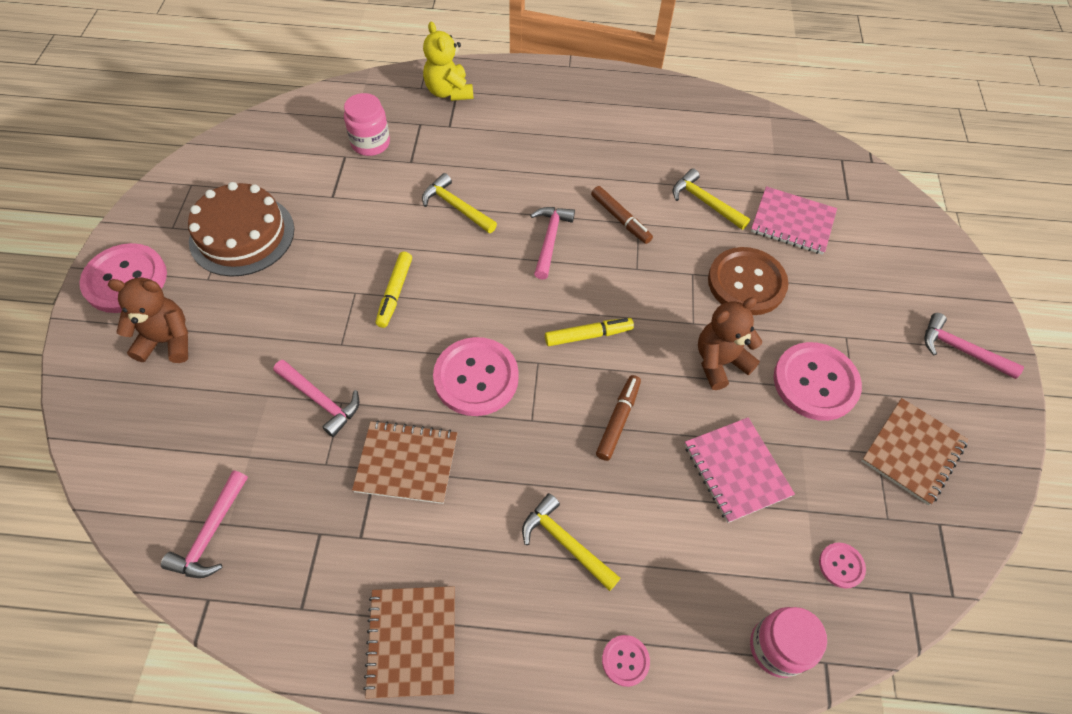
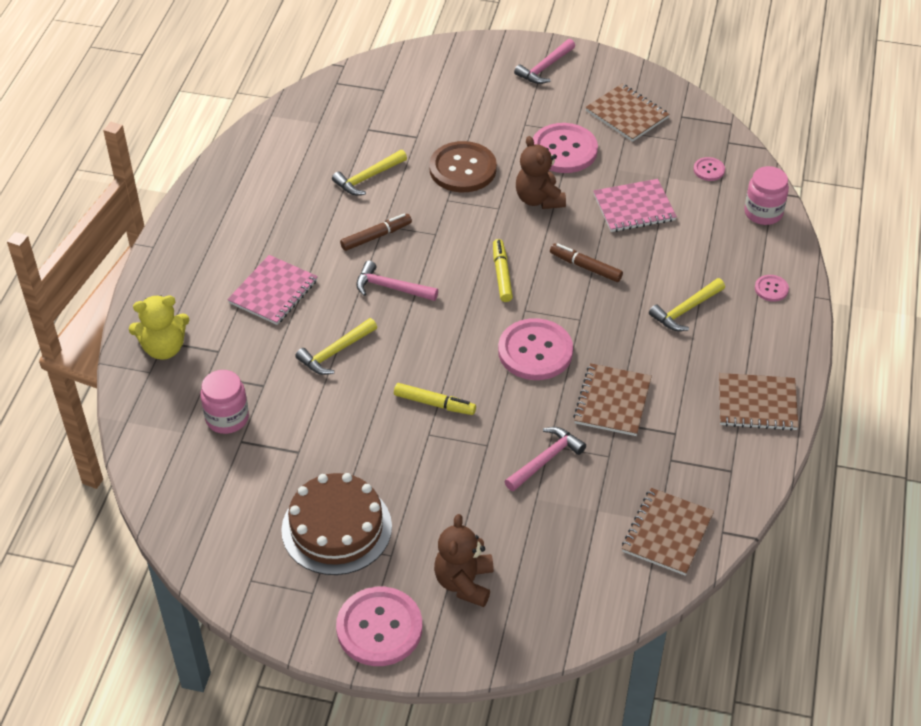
camera: 80 degrees left, 10 degrees down
(211, 534) = (667, 533): pink hammer -> brown notebook
(792, 222) = (403, 128): pink notebook -> pink notebook (273, 292)

